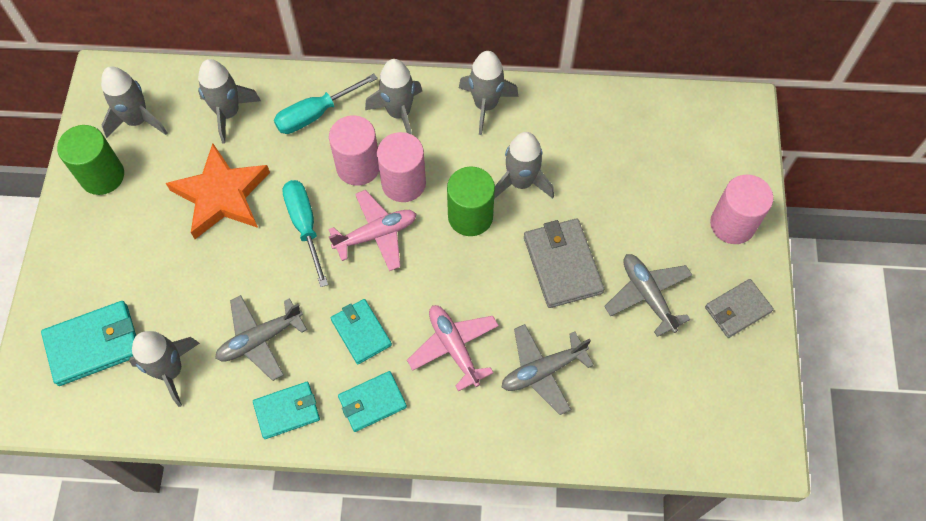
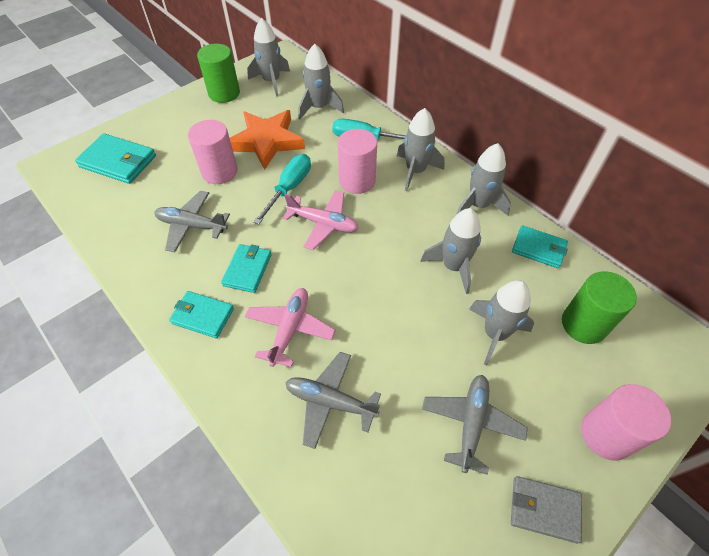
camera: 45 degrees right, 10 degrees down
(170, 371) = (131, 203): grey rocket -> grey rocket (495, 334)
(287, 411) = (154, 276): turquoise wallet -> turquoise wallet (538, 248)
(403, 183) = (374, 209): pink cylinder -> pink cylinder (219, 172)
(470, 216) = (394, 260): green cylinder -> green cylinder (584, 324)
(562, 265) = (425, 342): grey wallet -> none

